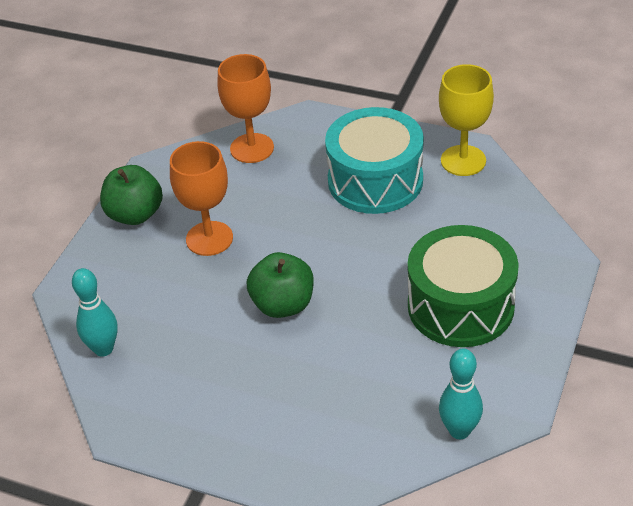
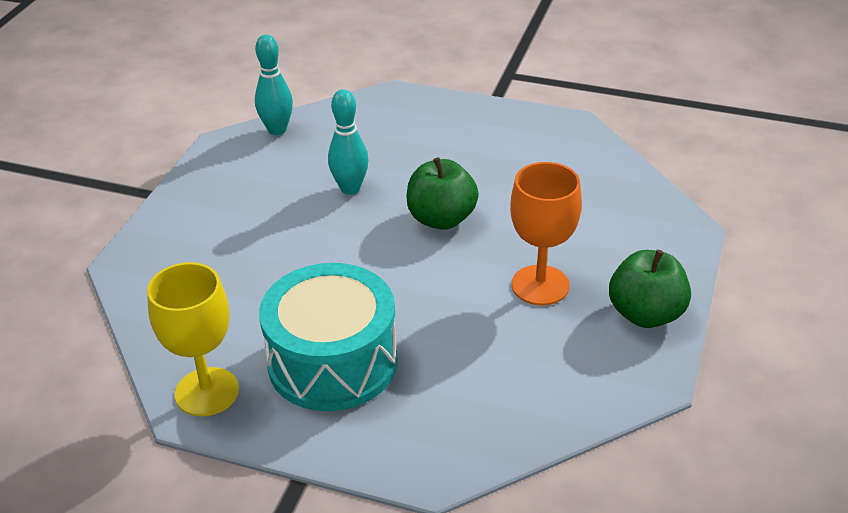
camera: 175 degrees right, 5 degrees down
(103, 349) = (618, 180): turquoise bowling pin -> turquoise bowling pin (350, 188)
(252, 148) = (512, 413): orange goblet -> none
(460, 306) = (253, 220): green drum -> none

